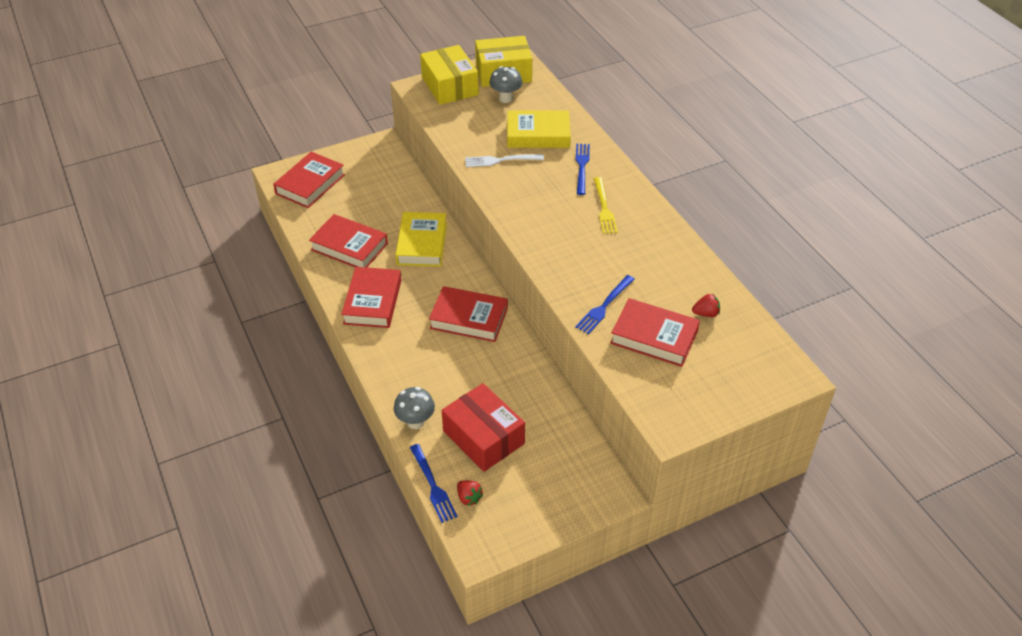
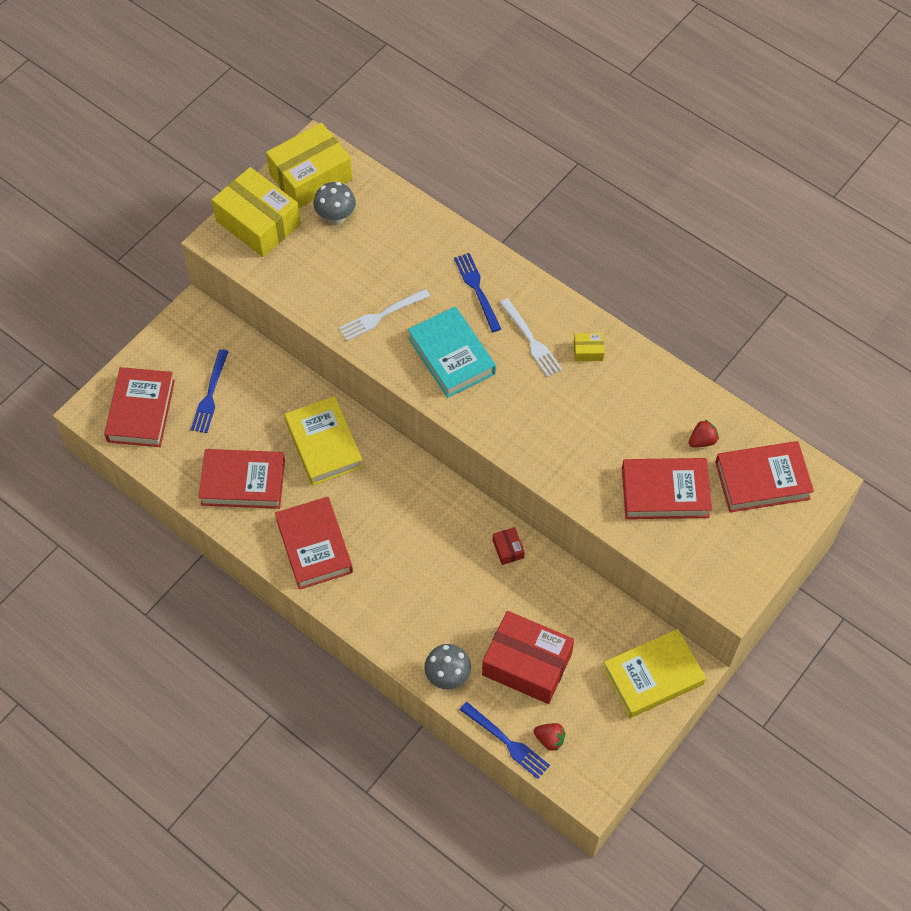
camera: 25 degrees left, 15 degrees up
(469, 318) = (432, 524): red book -> red book (762, 480)
(517, 355) = (508, 549): none -> red box
(537, 198) = (451, 356): none -> turquoise book
(538, 134) = (403, 260): yellow book -> yellow book (653, 676)
(604, 208) = (531, 340): yellow fork -> white fork
(604, 306) = (596, 474): blue fork -> blue fork (210, 395)
(645, 228) = (588, 351): none -> yellow box

